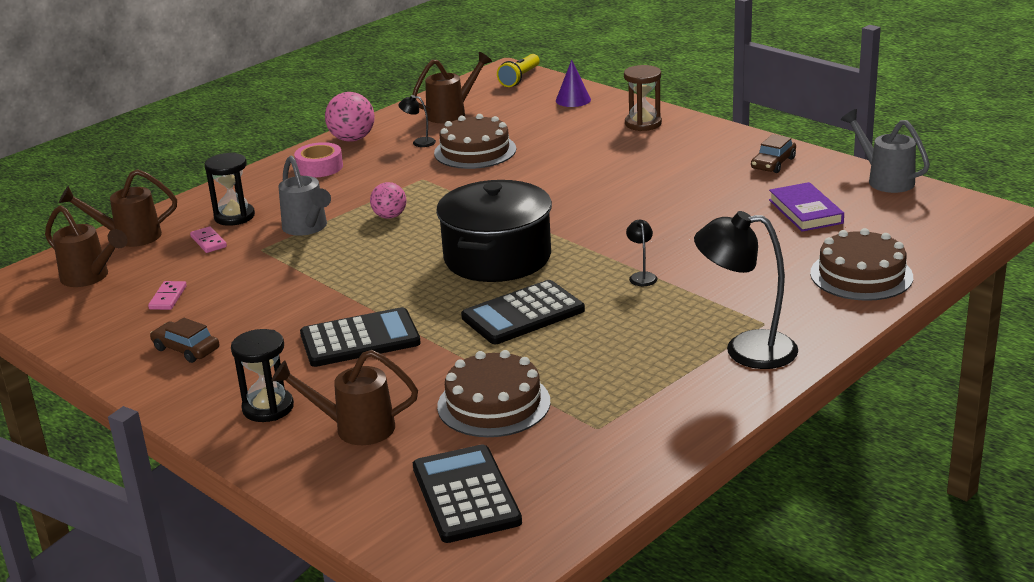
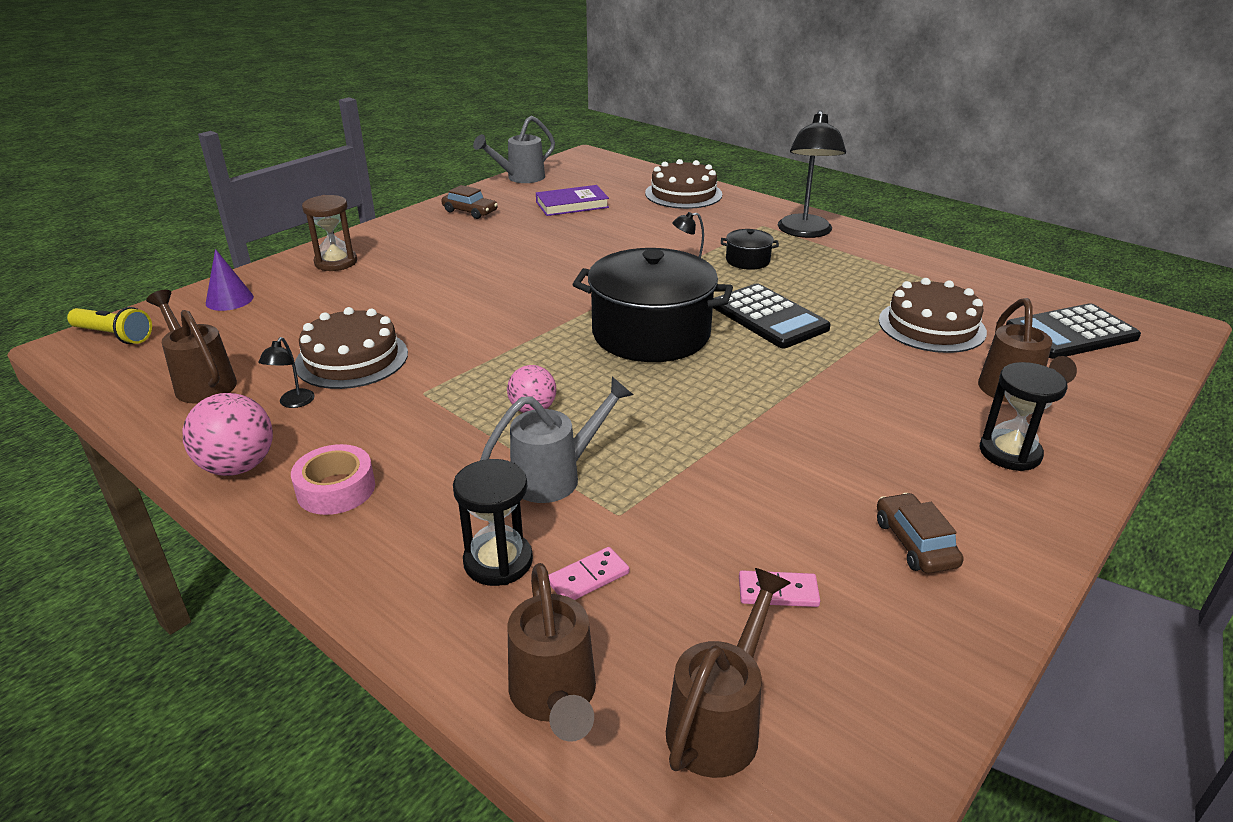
camera: 95 degrees left, 5 degrees up
(186, 349) = (915, 543): brown car -> brown car turned 135 degrees clockwise
(360, 339) = (844, 405): black calculator -> none
(657, 309) = (747, 260): none -> black pot

